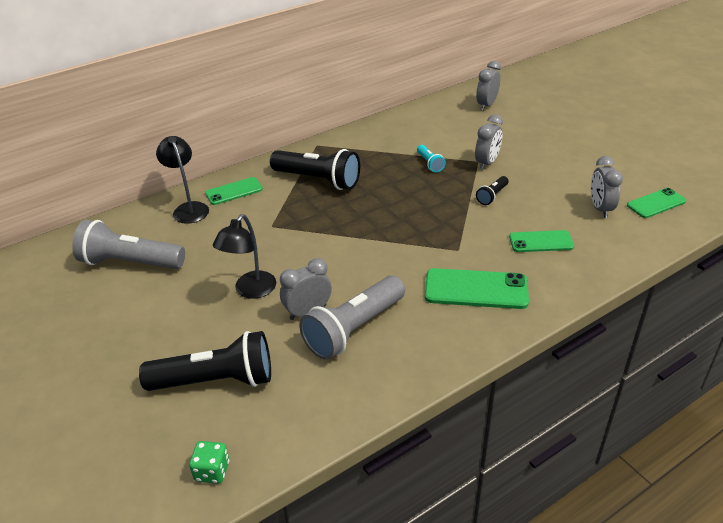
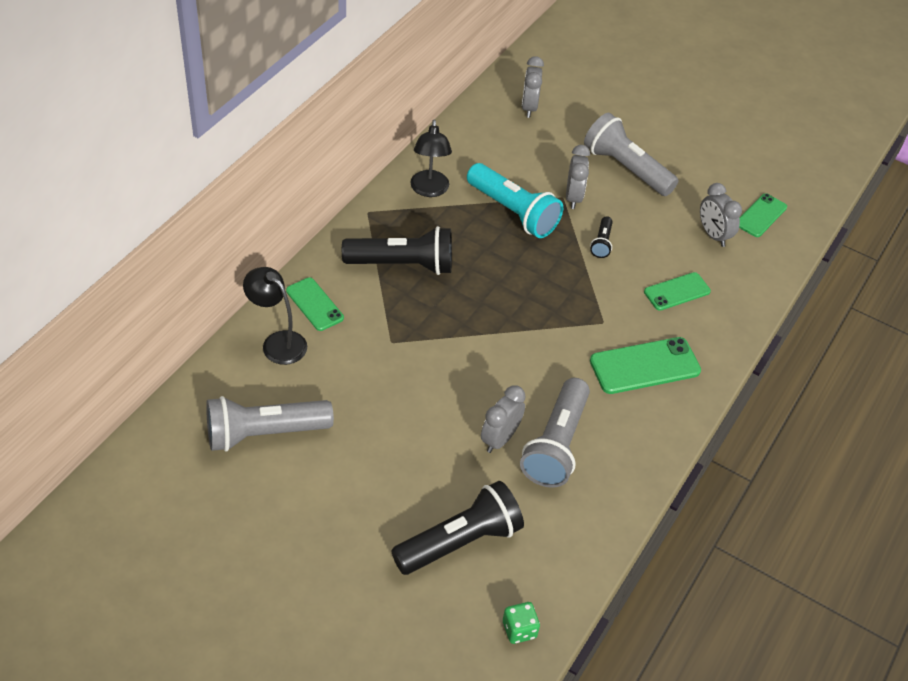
camera: 30 degrees left, 10 degrees up
(234, 191) = (314, 304): green phone -> green phone turned 75 degrees counterclockwise
(251, 291) = (425, 431): black lamp -> black lamp (429, 190)
(430, 164) = (513, 212): turquoise flashlight -> turquoise flashlight, size x2.14
(545, 152) = (626, 168): none -> grey flashlight

